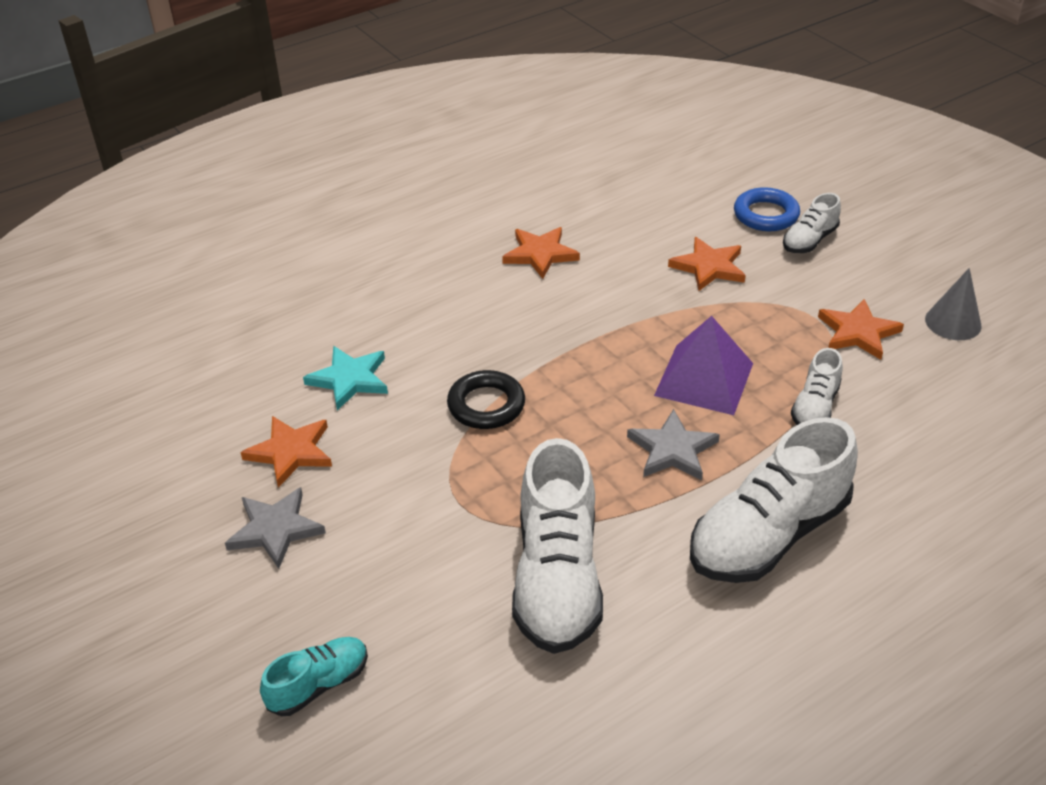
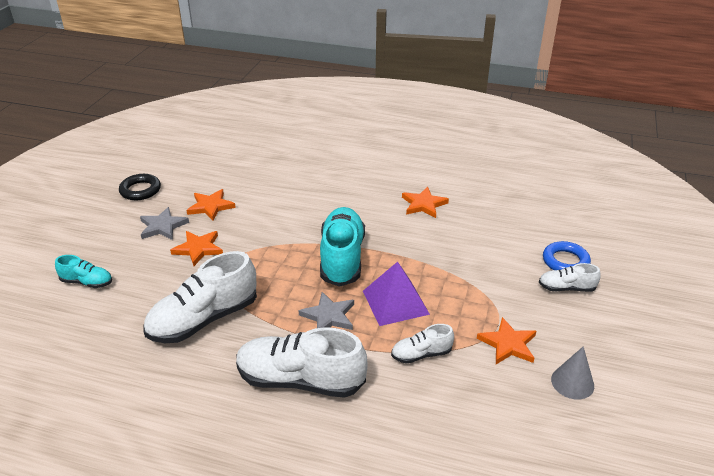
camera: 50 degrees right, 5 degrees down
(349, 379) = (271, 198): turquoise star -> none
(486, 405) = (296, 242): black ring -> black ring (140, 190)
(569, 380) = (342, 258): none -> turquoise shoe
(708, 267) = (489, 262): orange star -> orange star (198, 249)

